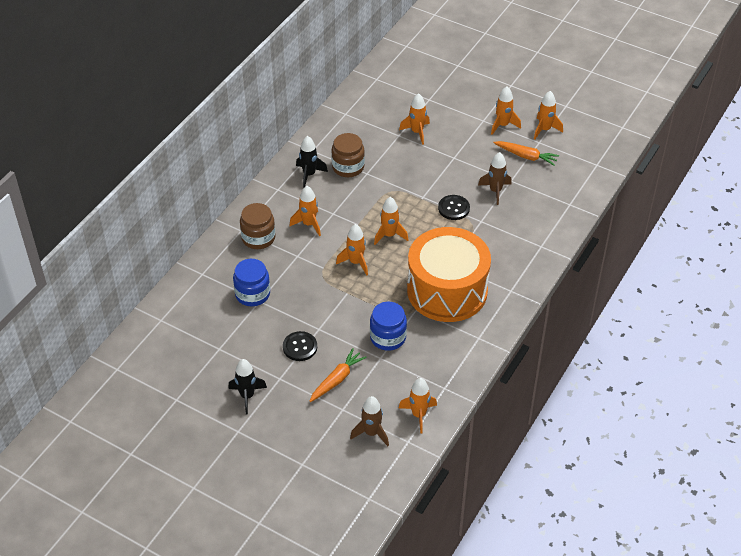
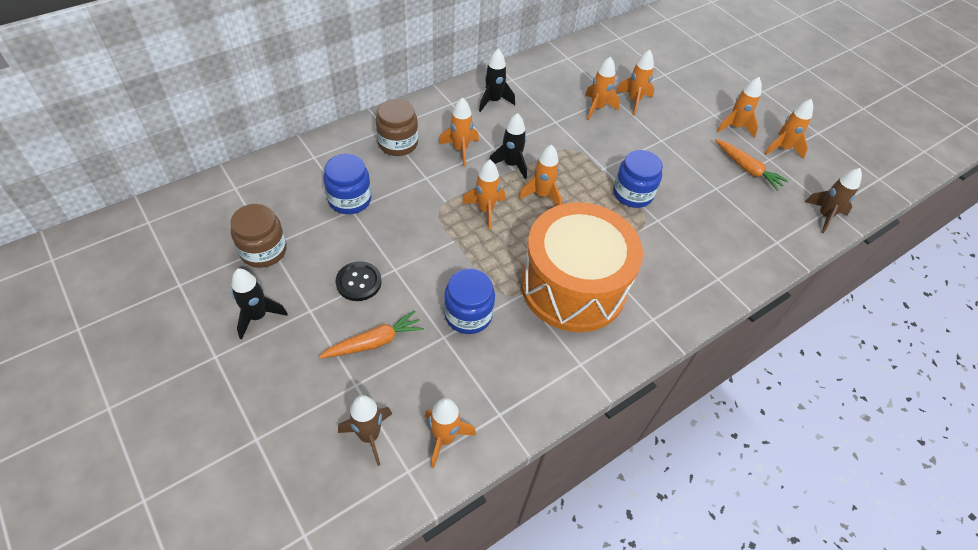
camera: 20 degrees right, 5 degrees up
(348, 167) = (539, 108): brown jar -> brown jar (263, 250)
(353, 221) = (511, 164): none -> black rocket
(392, 149) = (597, 108): none -> orange rocket
(453, 208) = (632, 194): black button -> blue jar
(495, 191) = (692, 193): brown rocket -> brown rocket (824, 216)

